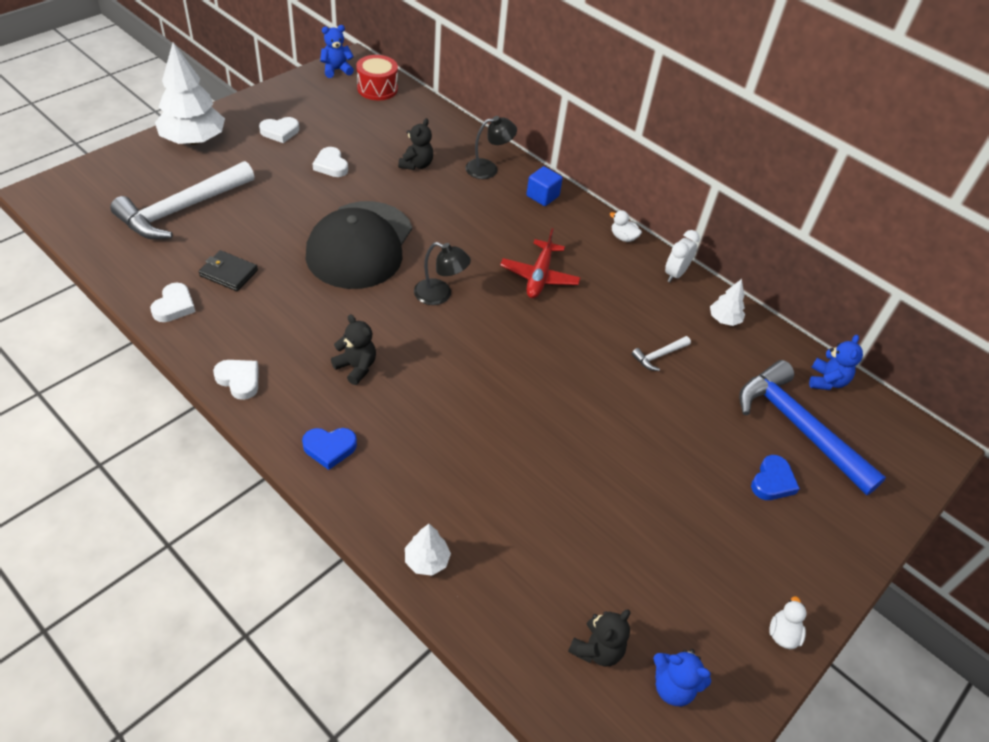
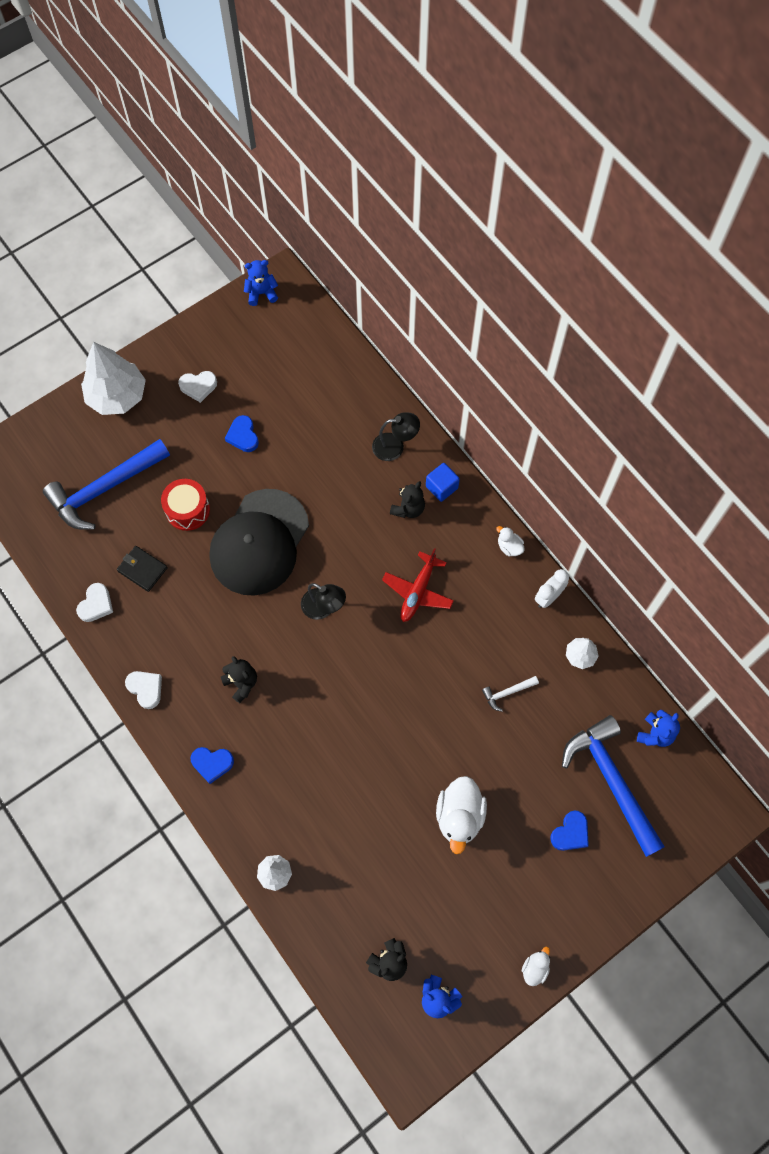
camera: 15 degrees right, 20 degrees up
(182, 209) = (105, 489): white hammer -> blue hammer
(331, 165) = (243, 436): white heart -> blue heart
(377, 89) = (300, 323): red drum -> red drum (188, 510)
(416, 165) = (325, 438): black teddy bear -> black teddy bear (408, 508)
(641, 476) = (459, 816): none -> white duck

